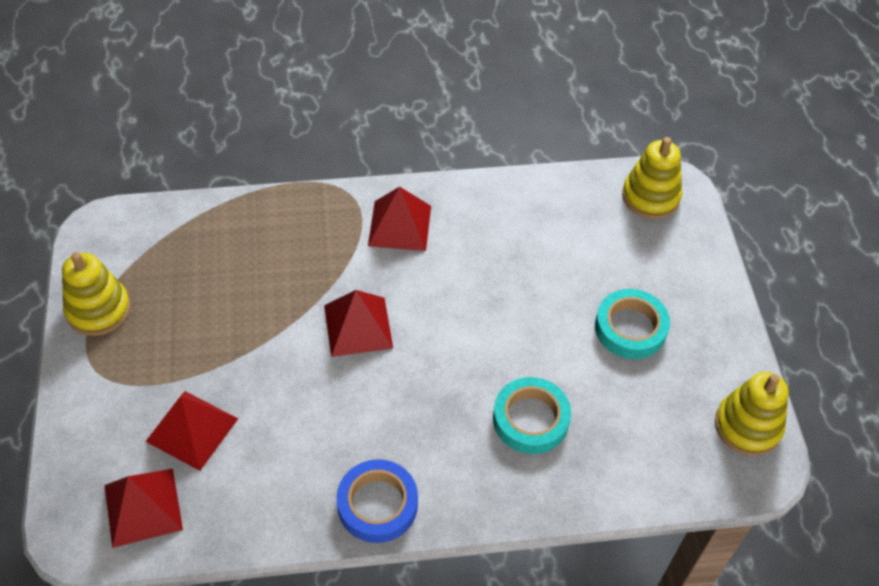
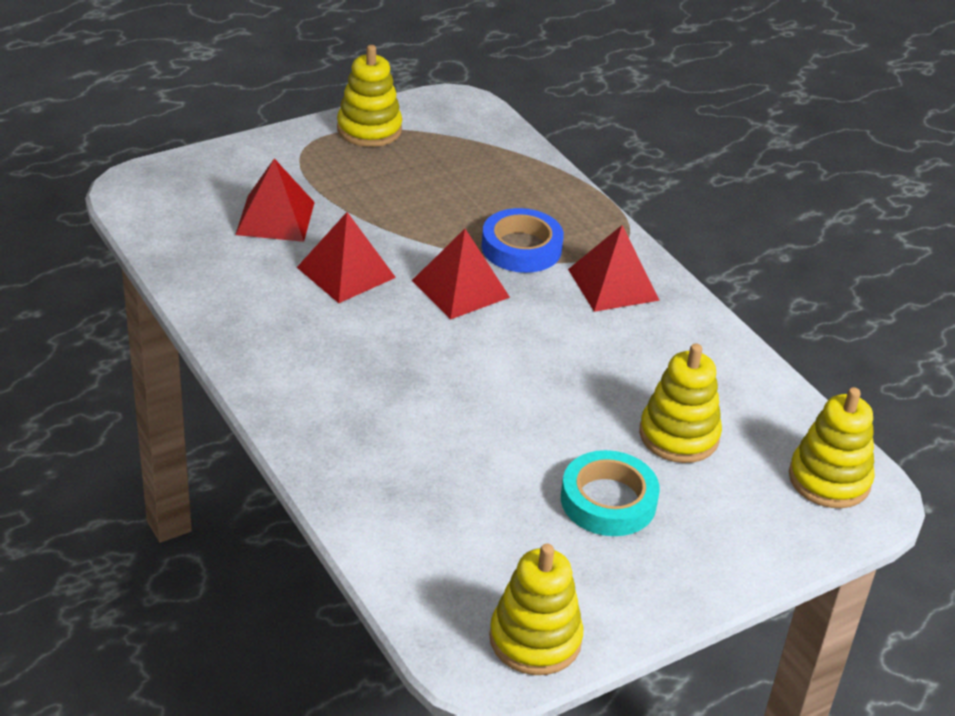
camera: 65 degrees right, 15 degrees down
(143, 507) = (180, 214): red pyramid -> red pyramid (346, 272)
(377, 504) = (259, 355): blue tape -> blue tape (521, 248)
(530, 419) = (426, 442): turquoise tape -> none
(580, 259) = (679, 435): none -> yellow stacking toy

